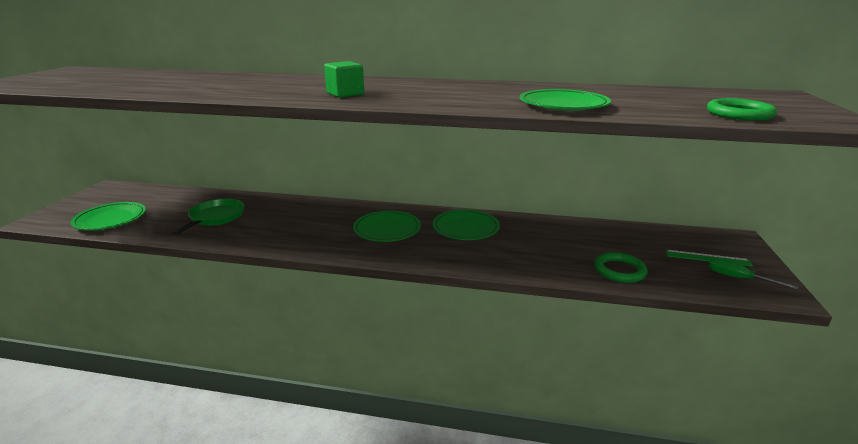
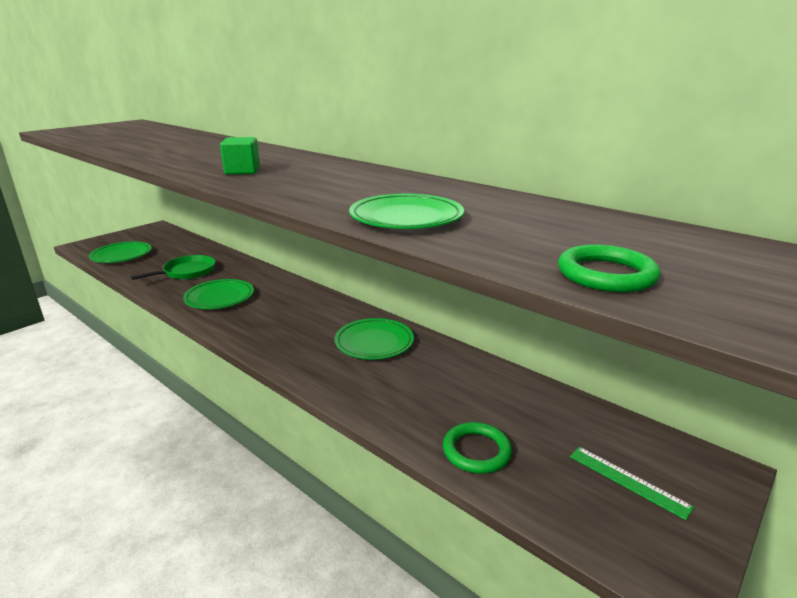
camera: 30 degrees right, 0 degrees up
(387, 230) = (299, 322): green plate -> green plate (219, 298)
(738, 278) = (634, 527): green screwdriver -> none

